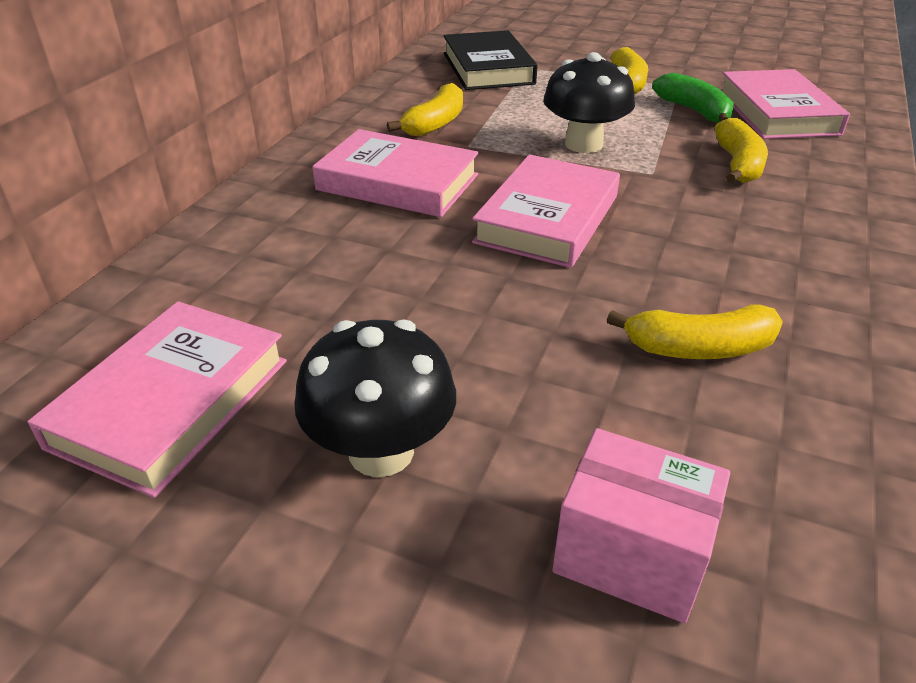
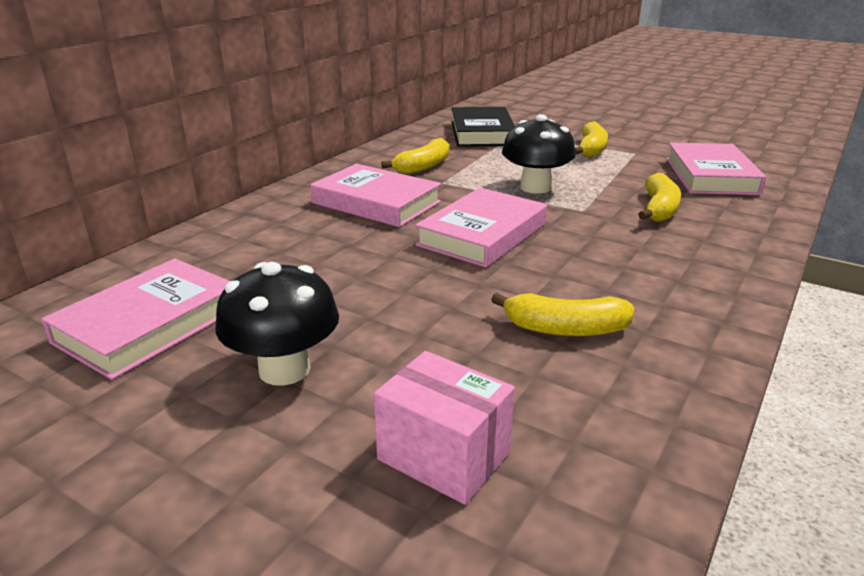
camera: 10 degrees right, 10 degrees down
(694, 111) = (639, 171): green banana -> none

